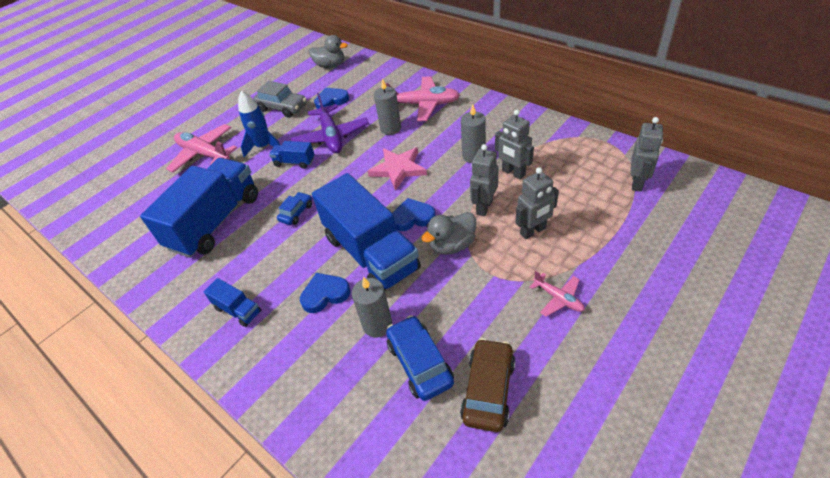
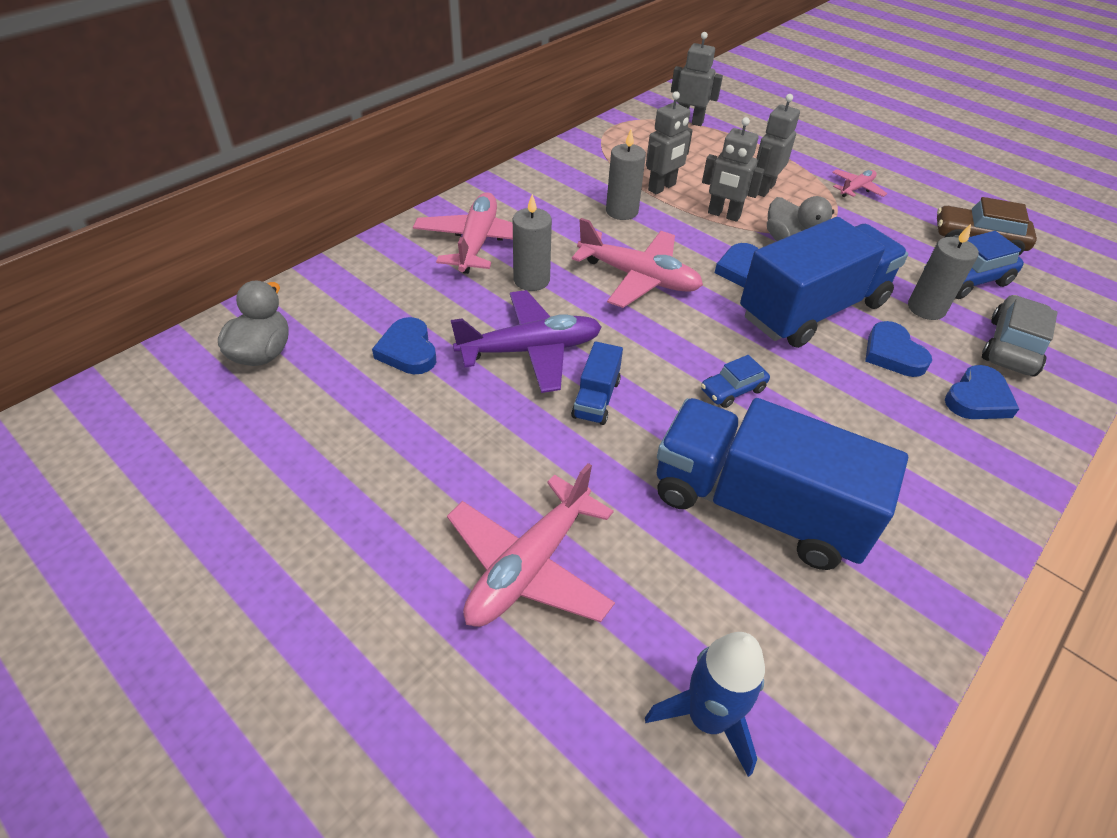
camera: 95 degrees left, 0 degrees up
(238, 310) = (946, 448): blue truck -> none
(264, 147) = (534, 450): blue rocket -> blue rocket (707, 718)
(277, 338) = (977, 399): none -> blue heart
(282, 108) = (397, 428): grey car -> grey car (1011, 347)
(296, 213) = (732, 390): blue car -> blue car turned 60 degrees counterclockwise
(398, 169) = (638, 277): pink star -> pink plane
(533, 231) = (764, 189): grey robot -> grey robot turned 120 degrees counterclockwise

